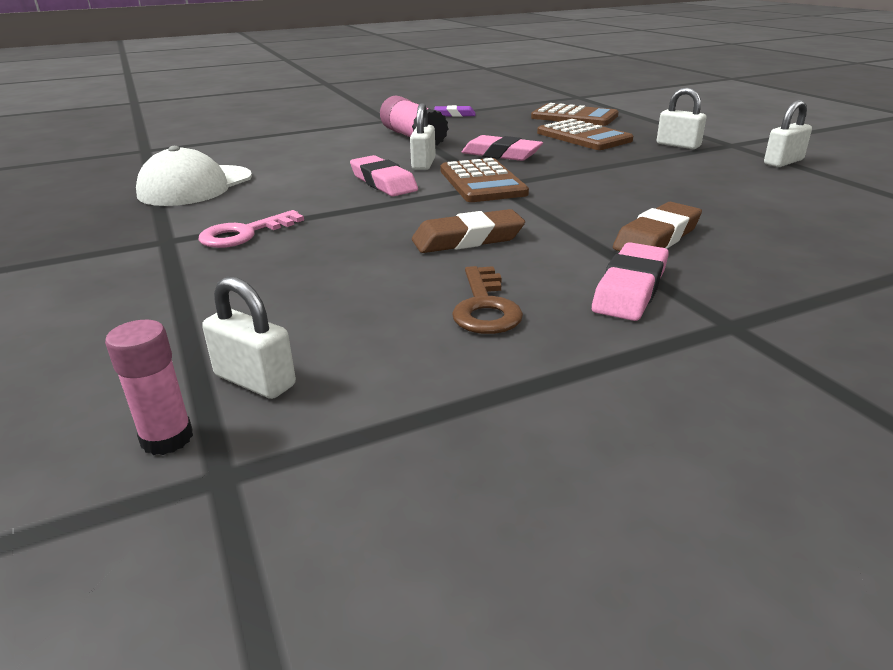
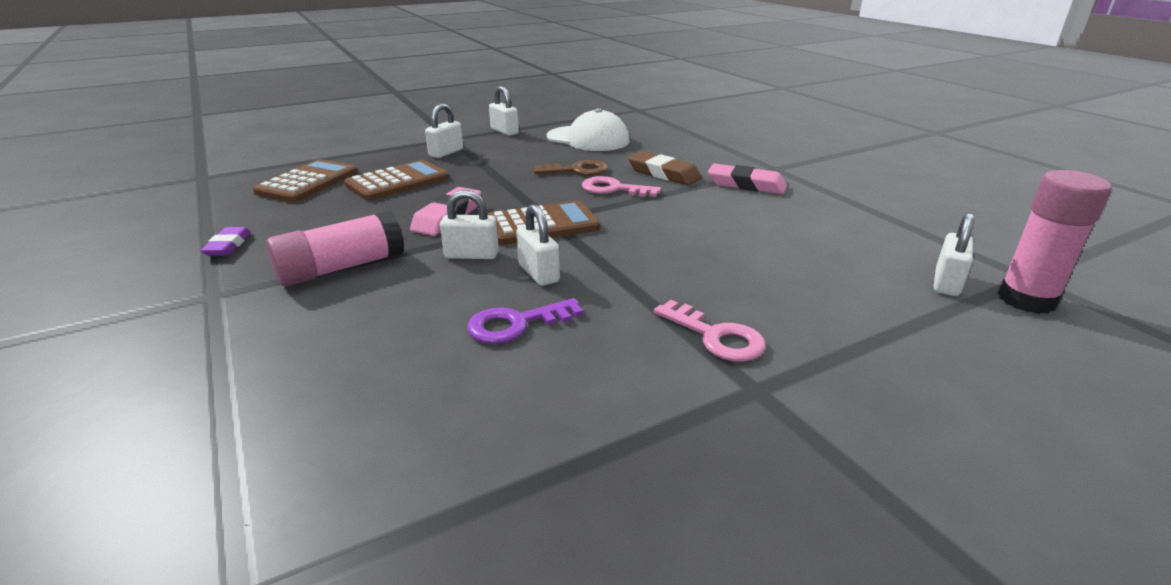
camera: 95 degrees left, 0 degrees up
(167, 438) = (1026, 300): pink glue stick -> pink glue stick, size x1.69
(195, 186) = (544, 424): white cap -> white cap (588, 139)
(309, 178) = (516, 324): none -> purple key
(383, 182) = (538, 273): pink eraser -> white padlock
(468, 239) = (688, 228): brown eraser -> none
(485, 307) = (797, 221): brown key -> brown key (577, 170)
(587, 210) = (613, 189): none -> pink key

